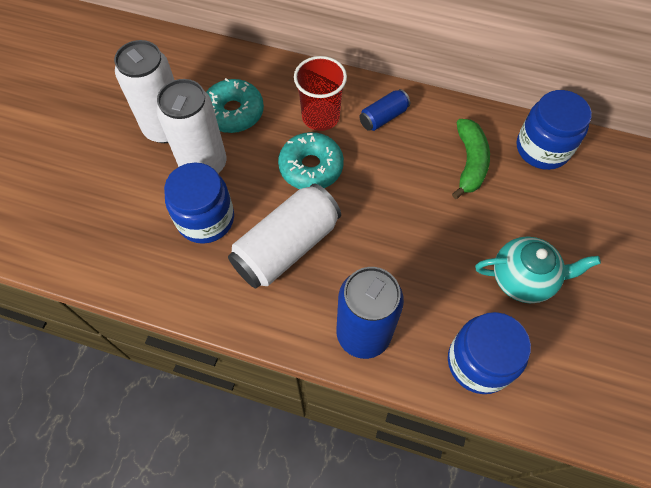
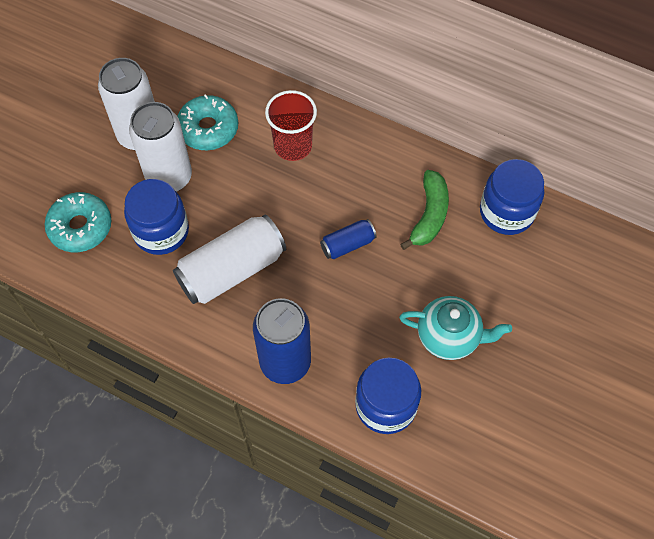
camera: 10 degrees right, 0 degrees up
(311, 167) = (272, 196): turquoise donut -> turquoise donut (80, 227)
(383, 117) = (355, 156): blue can -> blue can (347, 244)

